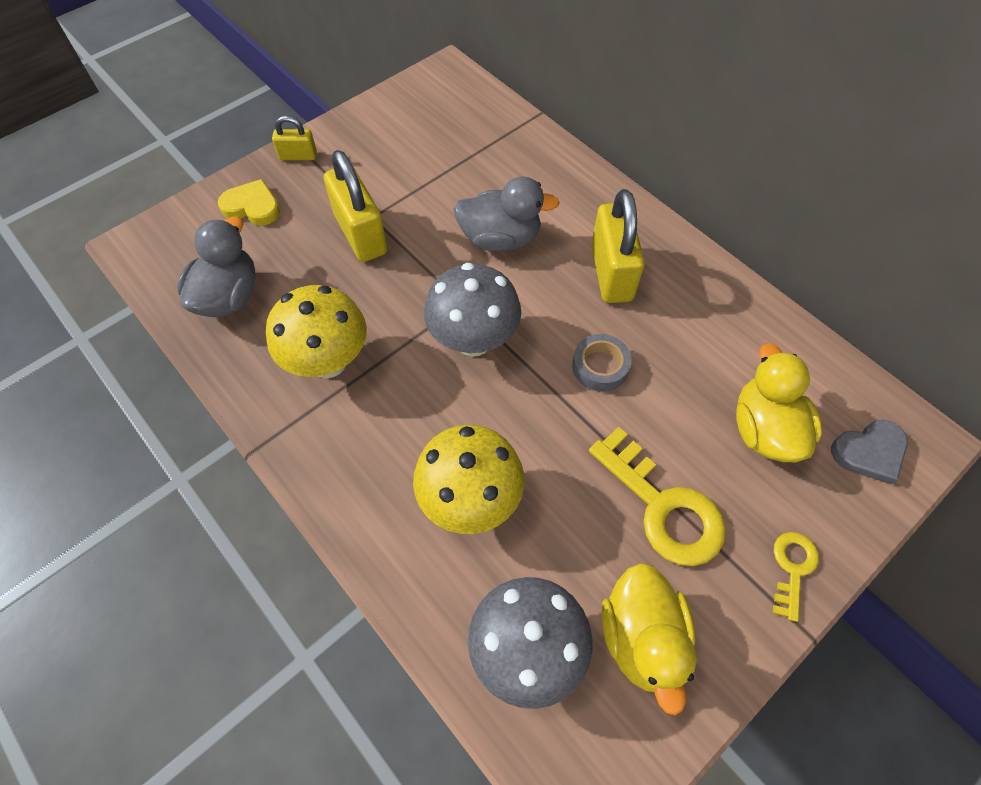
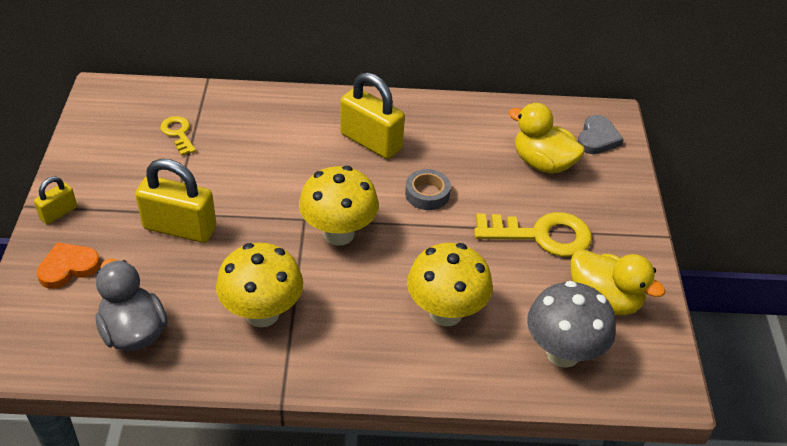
camera: 50 degrees left, 15 degrees down
(252, 206) = (68, 267): yellow heart -> orange heart
(473, 340) = (338, 234): grey mushroom -> yellow mushroom
(500, 238) = (279, 167): grey duck -> none
(792, 568) = (626, 214): yellow key -> yellow key (178, 133)

